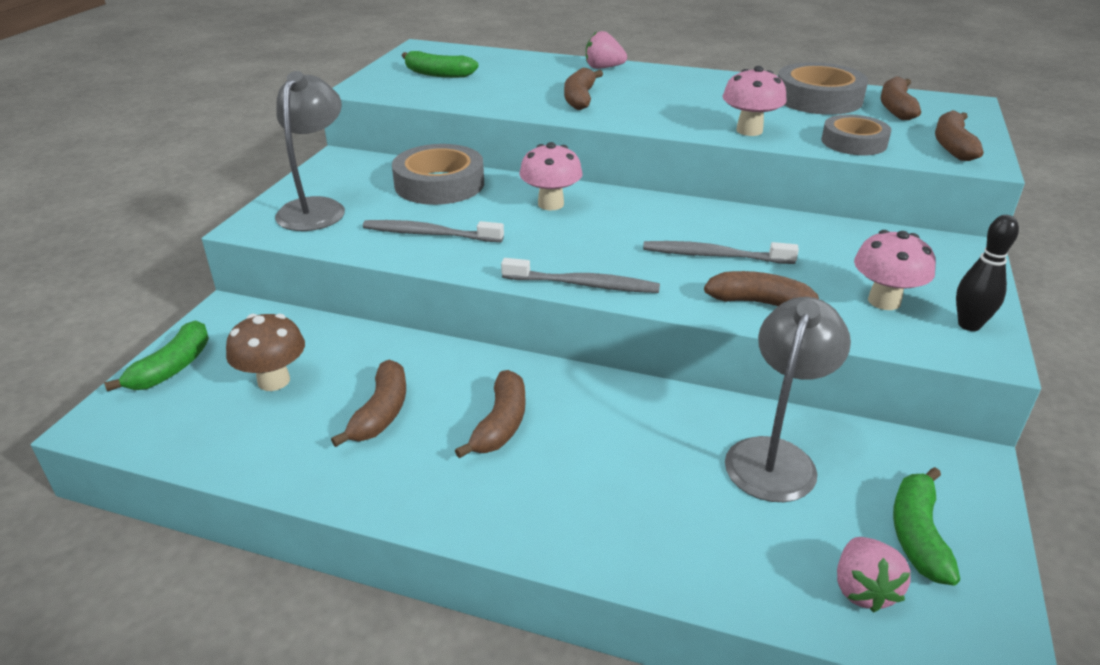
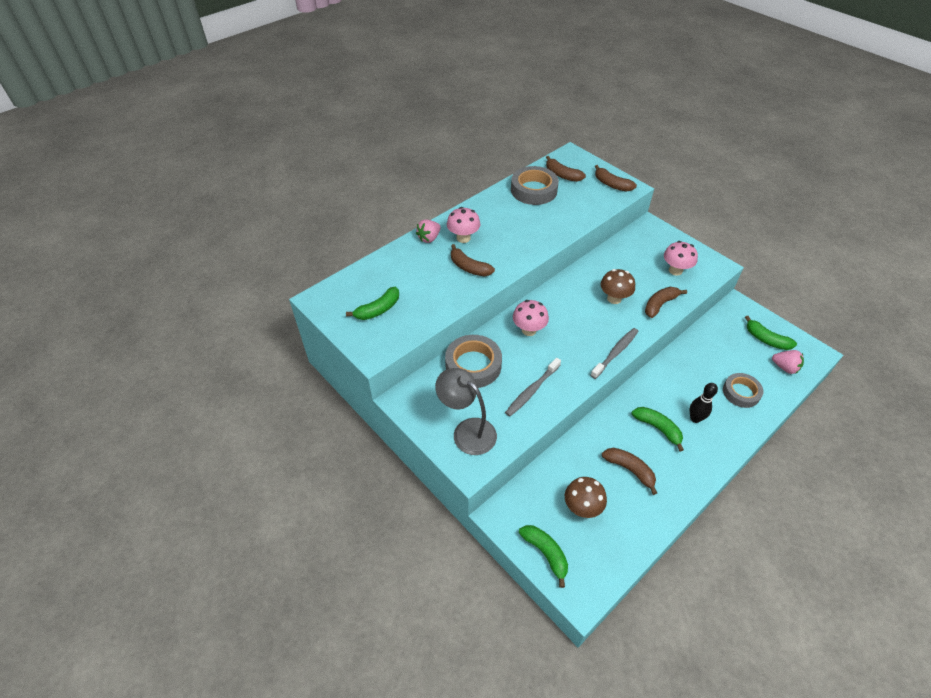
camera: 60 degrees left, 15 degrees up
(501, 424) = (658, 428): brown banana -> green banana
(714, 255) = (614, 298): grey toothbrush -> brown mushroom
(749, 130) = (555, 231): pink mushroom -> pink mushroom (463, 238)
(775, 456) = (714, 352): grey lamp -> none
(854, 142) = (590, 208): grey tape -> grey tape (741, 392)
(969, 325) = (701, 259): black bowling pin -> black bowling pin (695, 418)

